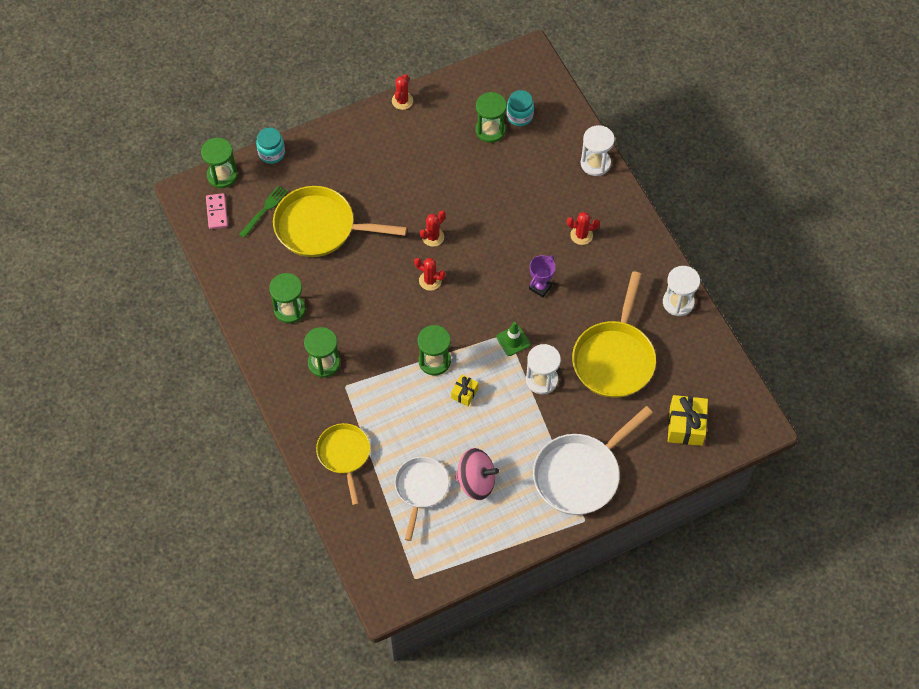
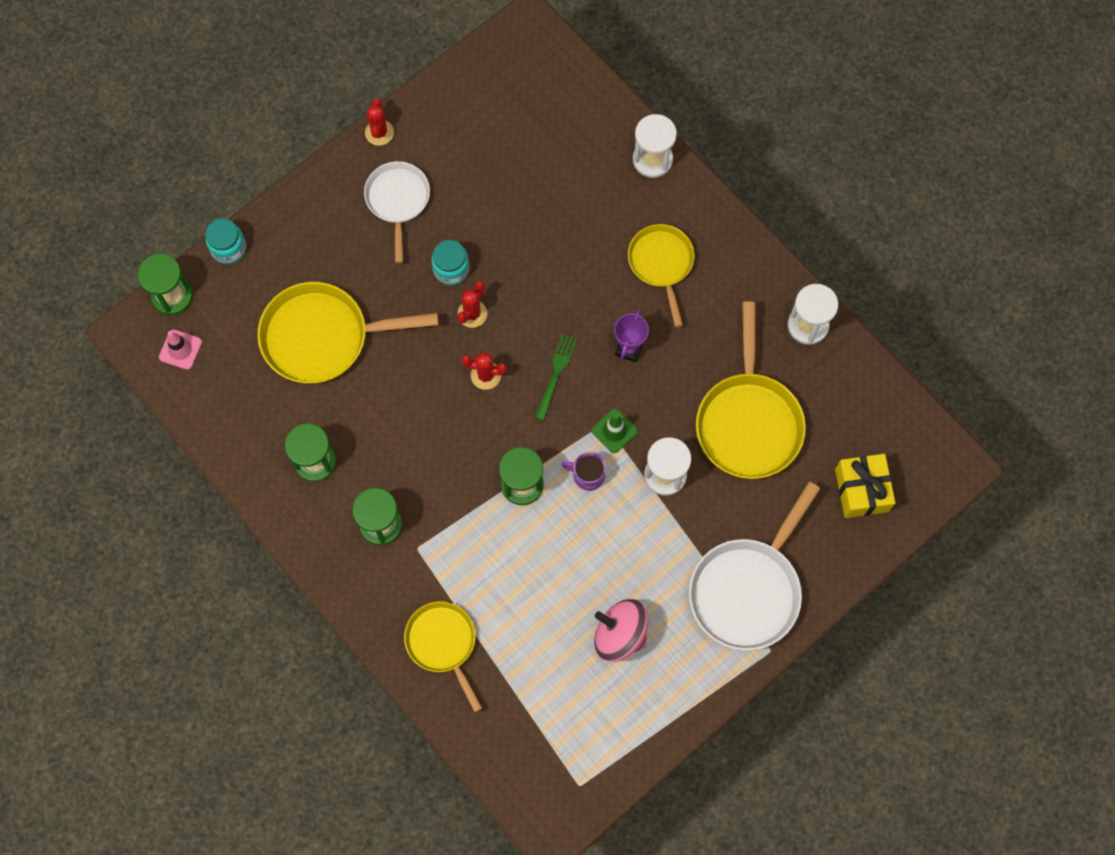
camera: 15 degrees left, 10 degrees up
(217, 212) = (180, 349): pink domino -> pink traffic cone
(265, 209) = (242, 330): green fork -> green fork (556, 373)
(421, 489) = (553, 663): white pan -> white pan (398, 201)
(464, 393) = (572, 519): yellow gift -> none
(476, 481) = (620, 635): pink spinning top -> pink spinning top turned 150 degrees counterclockwise
(484, 366) = (587, 475): none -> purple mug
(490, 130) = (505, 146): green hourglass -> none
(519, 116) = (537, 117): turquoise jar -> turquoise jar (451, 269)
(581, 235) = (661, 264): red cactus -> yellow pan

